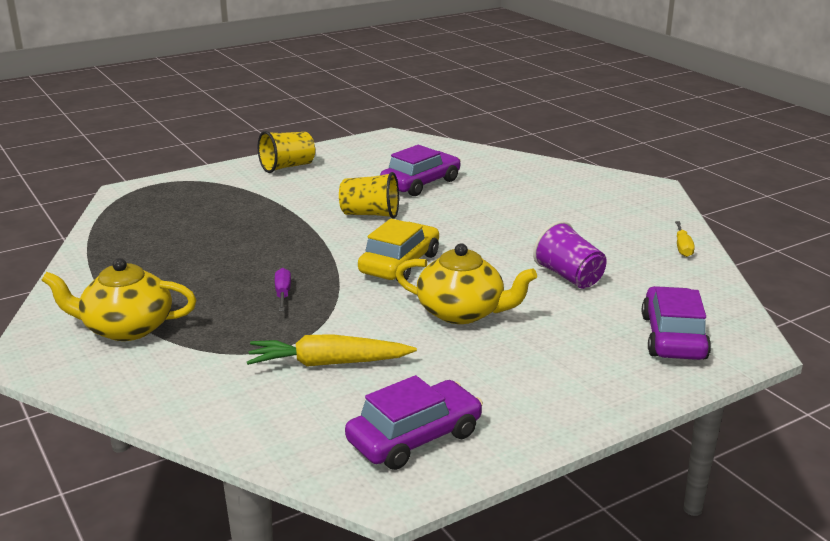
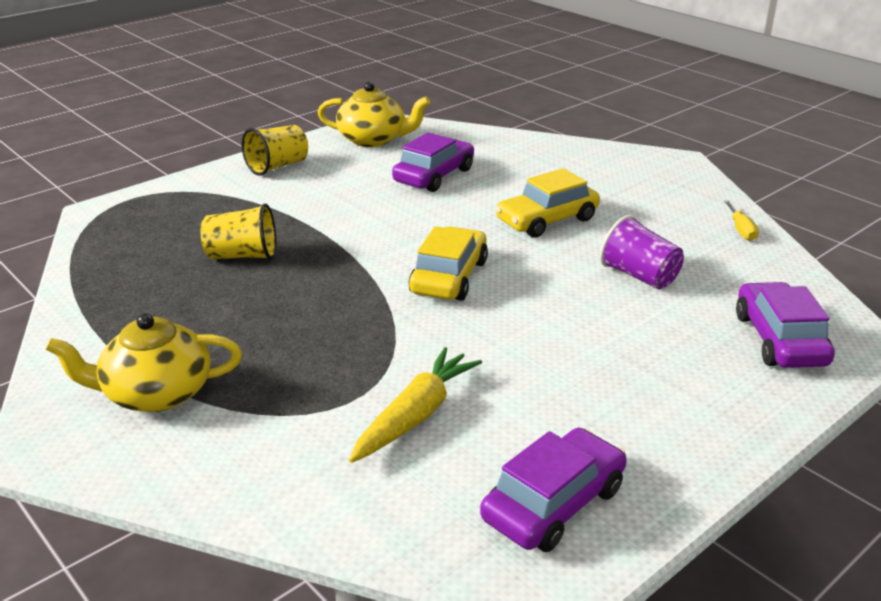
camera: 10 degrees left, 5 degrees up
(283, 293) = (330, 328): purple screwdriver -> none
(328, 363) = (416, 415): yellow carrot -> yellow carrot turned 135 degrees clockwise
(370, 214) = (393, 218): yellow cup -> yellow cup (242, 256)
(462, 312) = (542, 332): yellow teapot -> yellow teapot (373, 139)
(506, 226) = (547, 220): none -> yellow car

